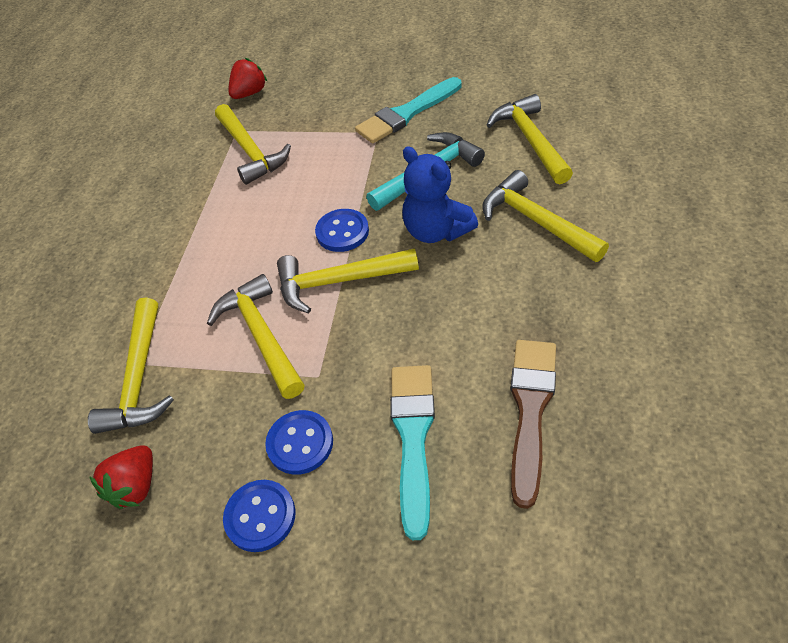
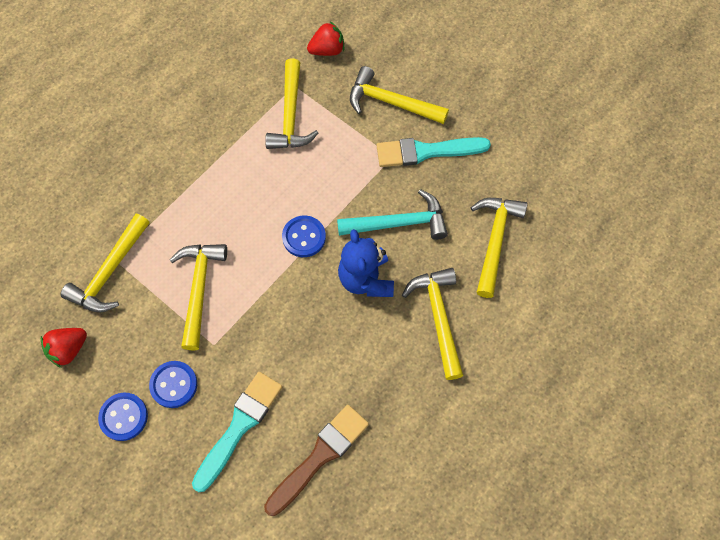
camera: 25 degrees right, 15 degrees up
(339, 281) = (274, 279): yellow hammer -> yellow hammer (391, 102)

